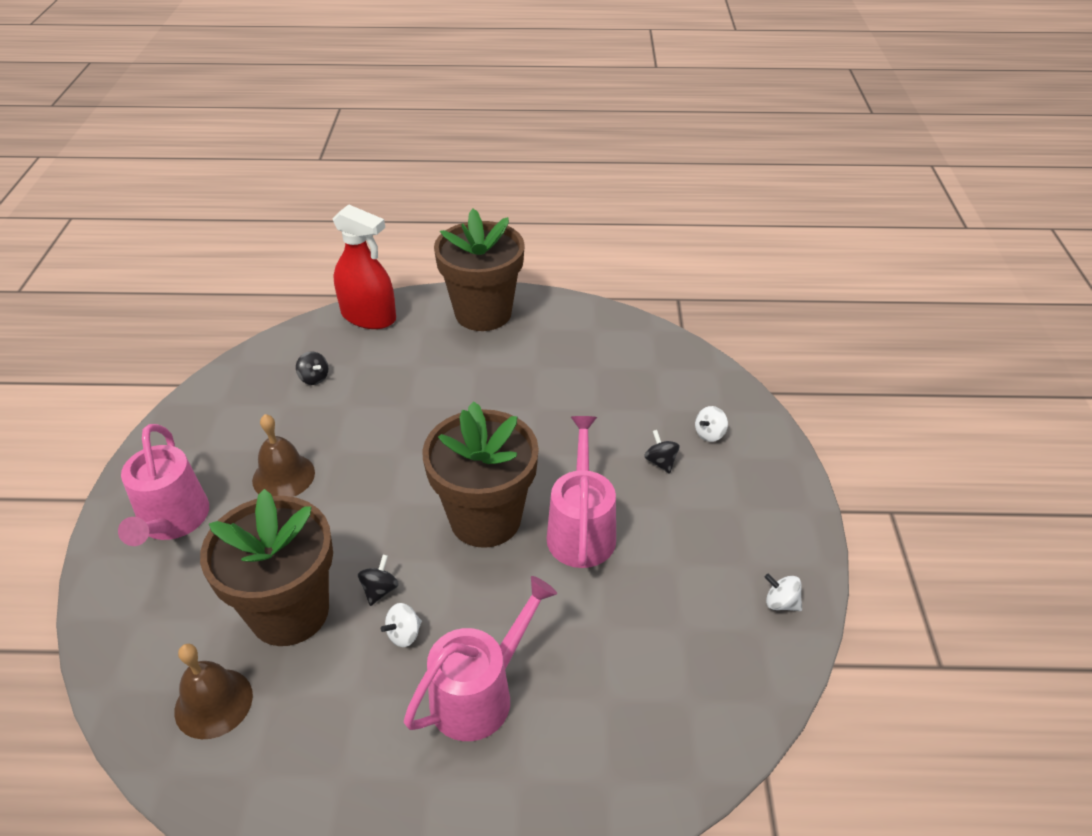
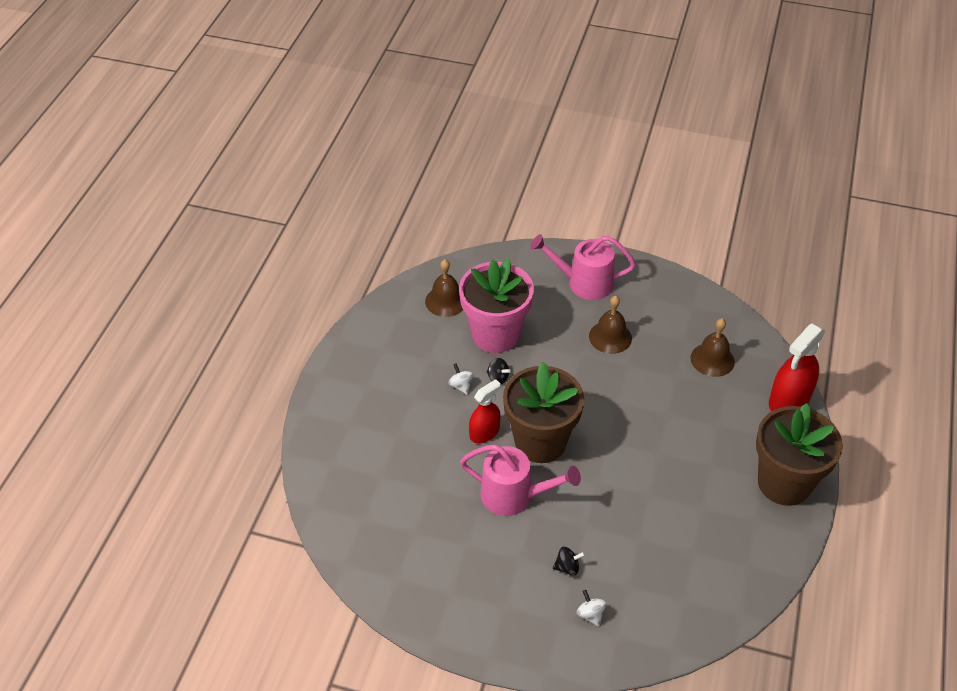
camera: 105 degrees right, 5 degrees up
(289, 612) = (495, 334): brown flower pot -> pink flower pot
(314, 378) = (712, 359): black spinning top -> brown bell
(480, 693) = (408, 416): pink watering can -> none
(486, 584) = (484, 432): none -> red spray bottle
(781, 603) = (413, 600): white spinning top -> none

